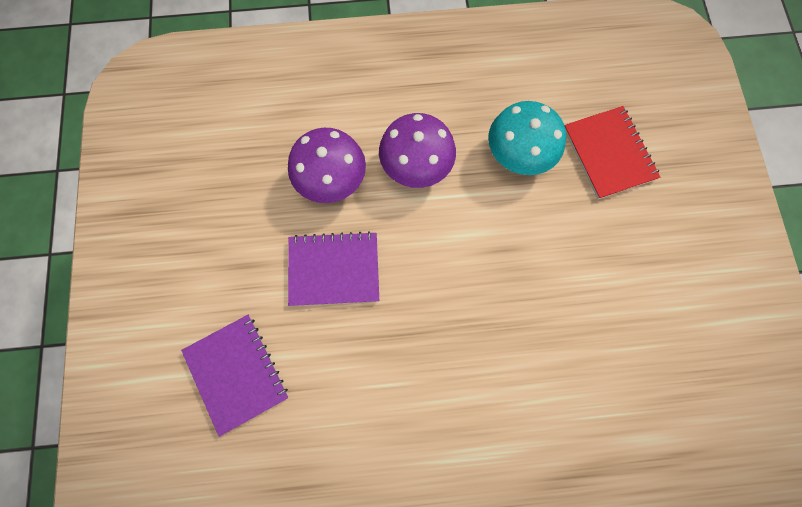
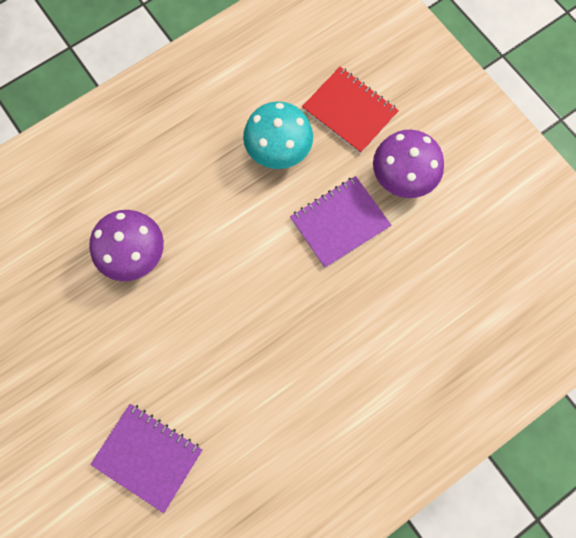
camera: 30 degrees left, 0 degrees up
(334, 269) = (180, 327): purple notebook -> purple notebook (339, 222)
(416, 166) = (199, 204): purple mushroom -> purple mushroom (402, 177)

